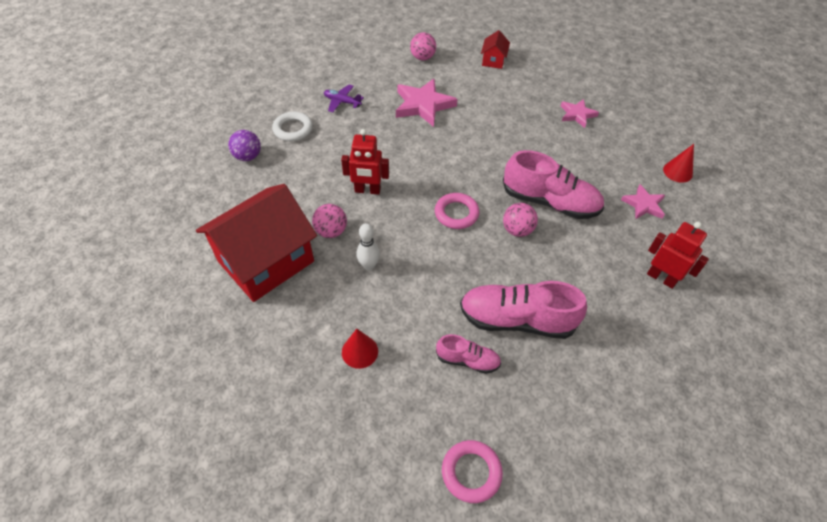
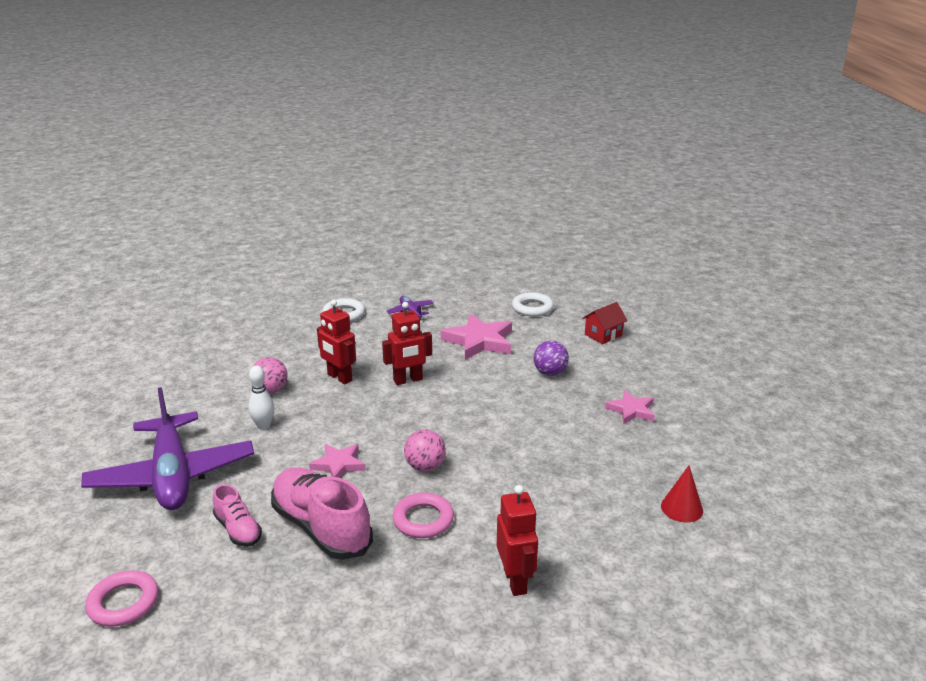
camera: 40 degrees right, 25 degrees down
(248, 157) = (284, 317): purple ball -> purple ball (550, 373)
(266, 261) = (198, 386): red house -> none
(359, 351) = (172, 475): red cone -> purple plane
(418, 165) = (408, 380): none -> red robot
(422, 58) = (532, 308): pink ball -> white ring
(456, 213) = (388, 428): pink ring -> pink ring (423, 520)
(550, 202) = (491, 462): pink shoe -> none
(643, 204) = (592, 514): pink star -> pink star (338, 464)

